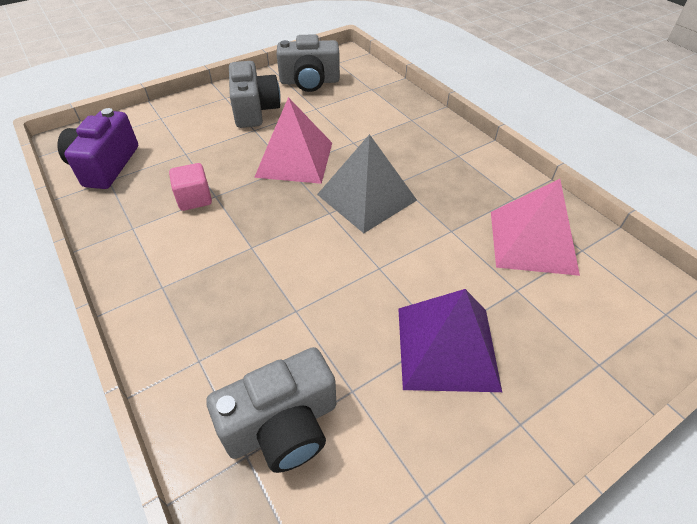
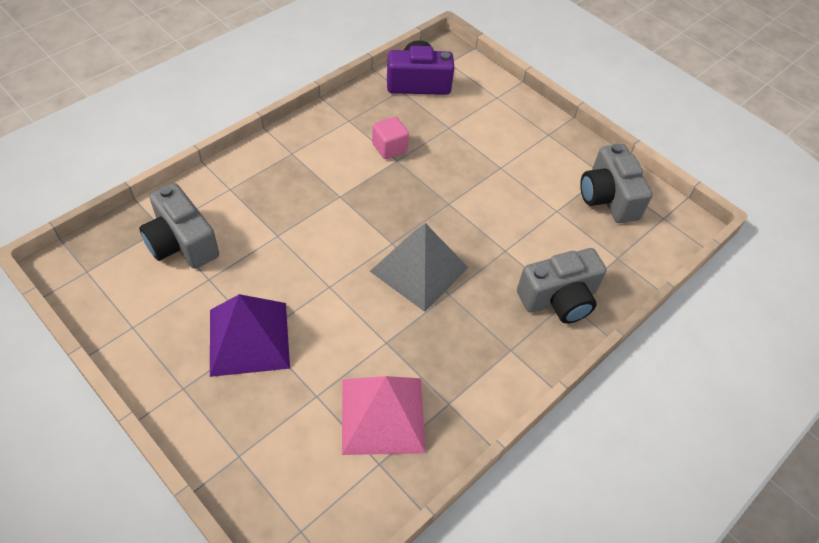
camera: 75 degrees right, 5 degrees up
(254, 110) = (534, 161): grey camera -> grey camera (559, 299)
(294, 159) = (462, 206): pink pyramid -> none

